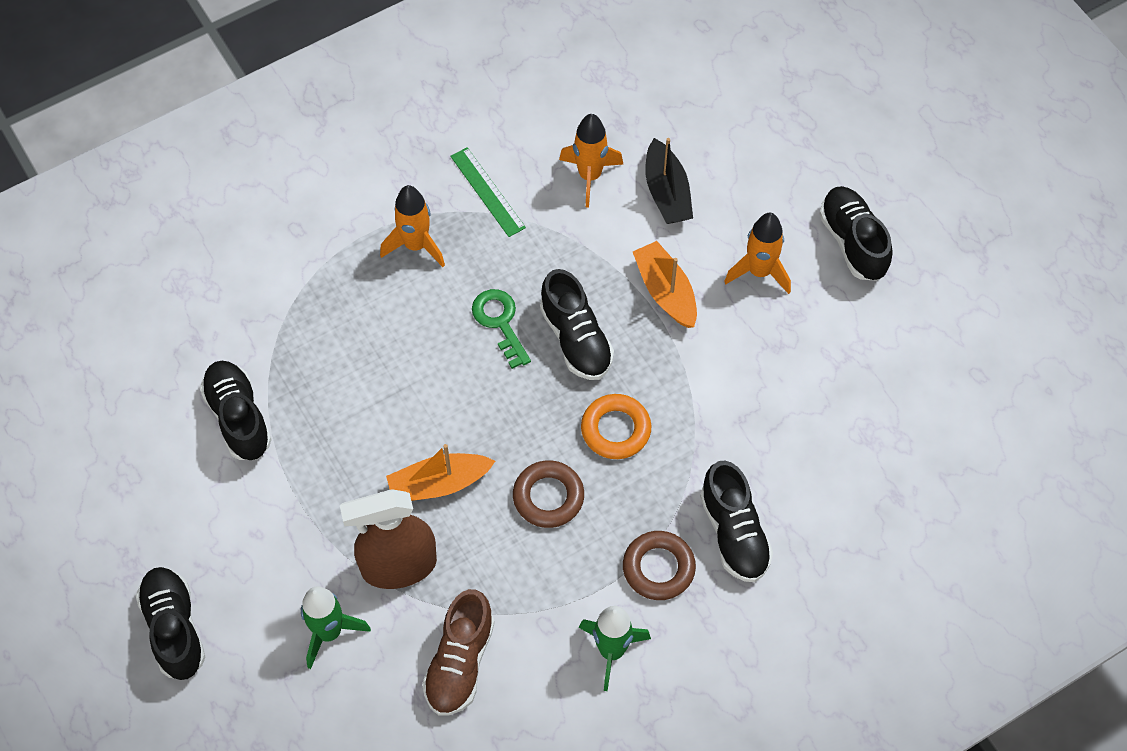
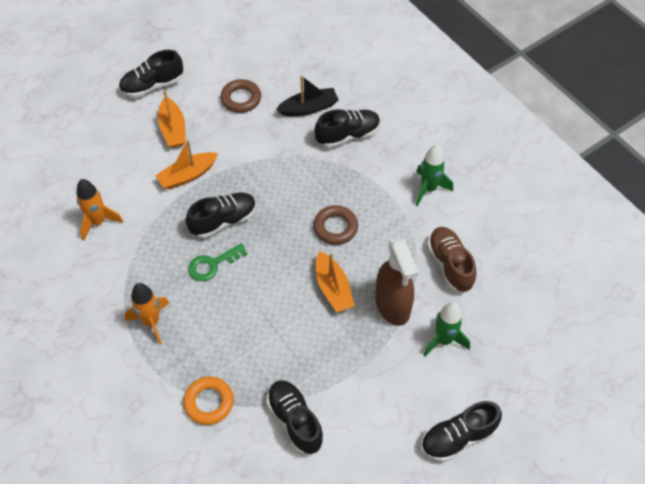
camera: 95 degrees left, 5 degrees down
(238, 418) = (295, 421): black shoe -> black shoe turned 90 degrees clockwise
(460, 662) = (450, 265): brown shoe -> brown shoe turned 120 degrees counterclockwise
(487, 192) = (108, 281): green ruler -> none
(615, 429) = (286, 196): orange ring -> orange ring (209, 402)
(658, 568) = (374, 169): brown ring -> brown ring (241, 99)
(667, 192) = (113, 178): black boat -> black boat (309, 108)
(759, 272) = (173, 129): orange rocket -> orange boat

